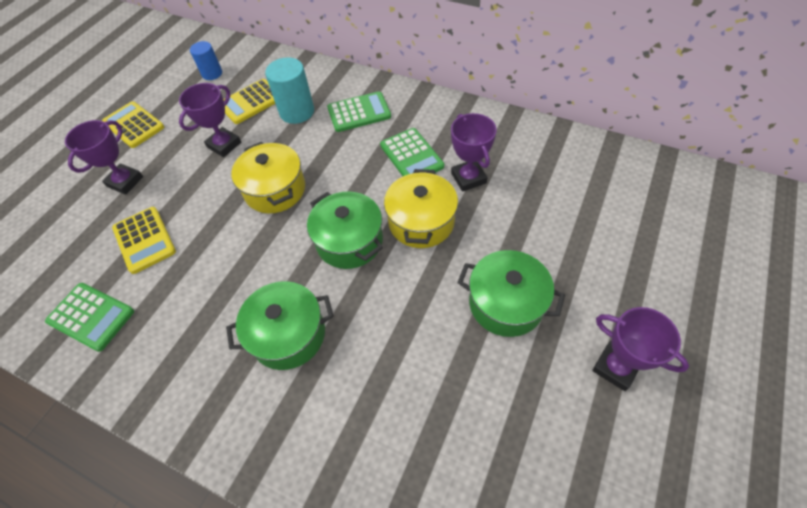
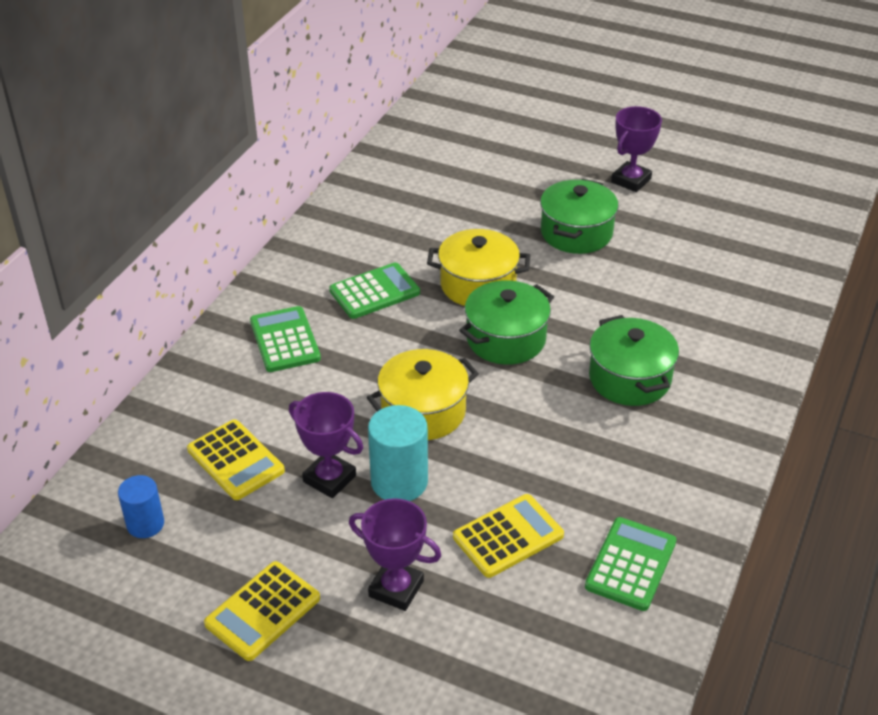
camera: 95 degrees left, 15 degrees down
(297, 112) = (270, 404): turquoise cylinder -> turquoise cylinder (399, 482)
(468, 178) = (414, 249): purple trophy -> none

